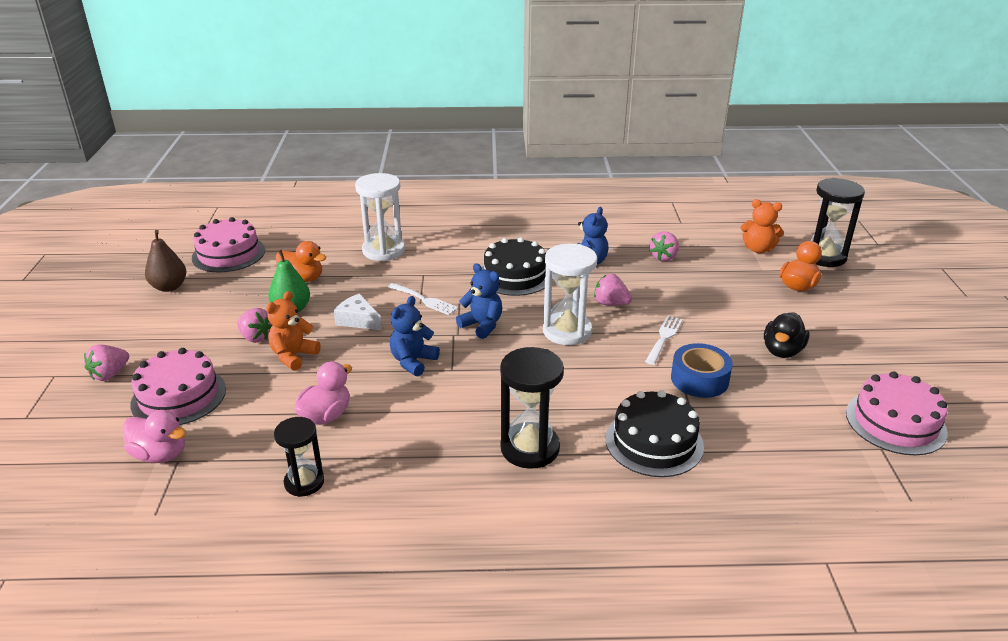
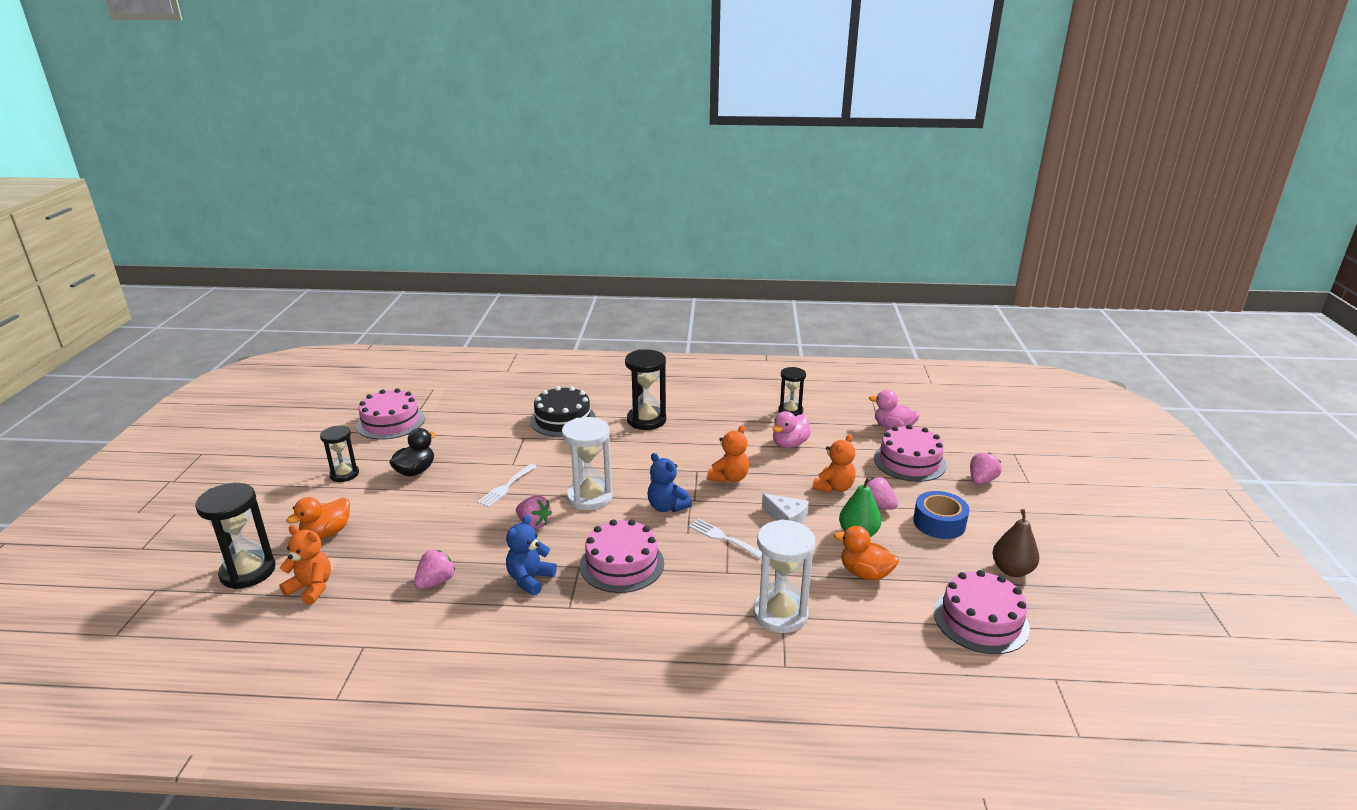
camera: 175 degrees left, 5 degrees down
(413, 361) = (729, 478): blue teddy bear -> orange teddy bear
(515, 275) = (622, 564): black cake -> pink cake
(699, 379) = (502, 454): blue tape -> blue tape (939, 523)
(857, 343) = (344, 474): none -> black hourglass

